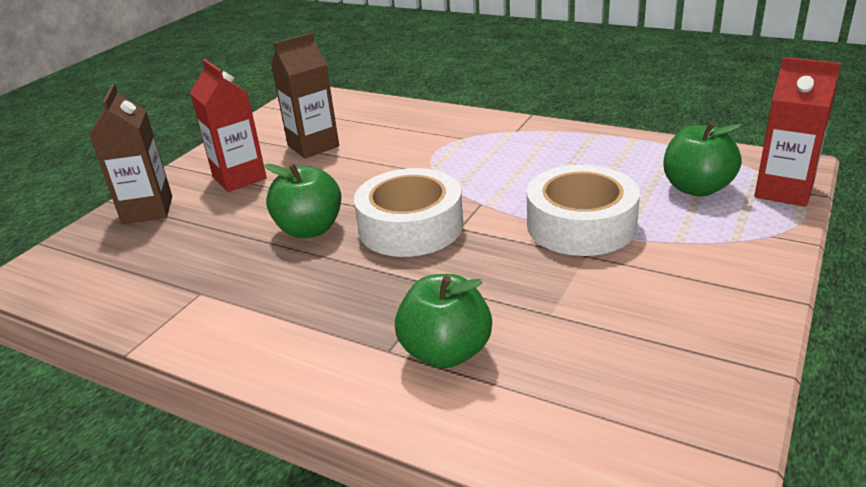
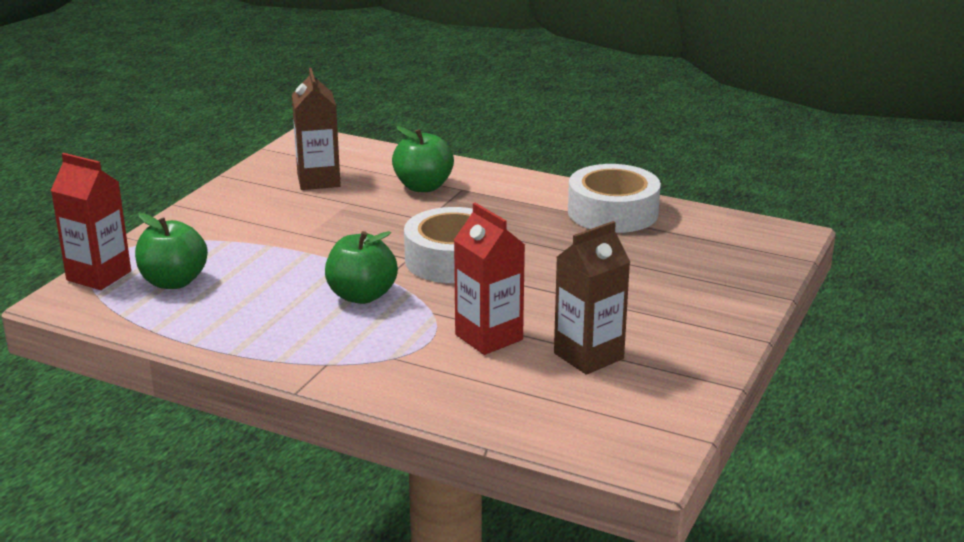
camera: 175 degrees right, 5 degrees down
(147, 210) = (732, 286): brown carton -> brown carton (318, 180)
(239, 178) = (657, 317): red carton -> red carton (489, 337)
(310, 229) = (548, 261): green apple -> green apple (362, 296)
(581, 225) = (300, 255): white tape -> white tape (613, 212)

